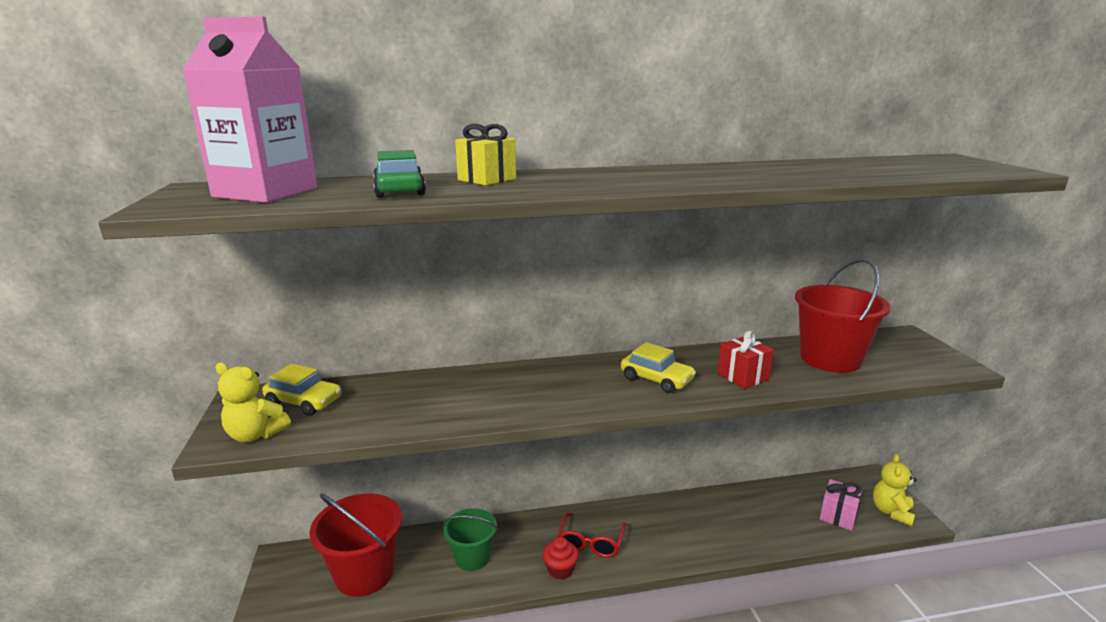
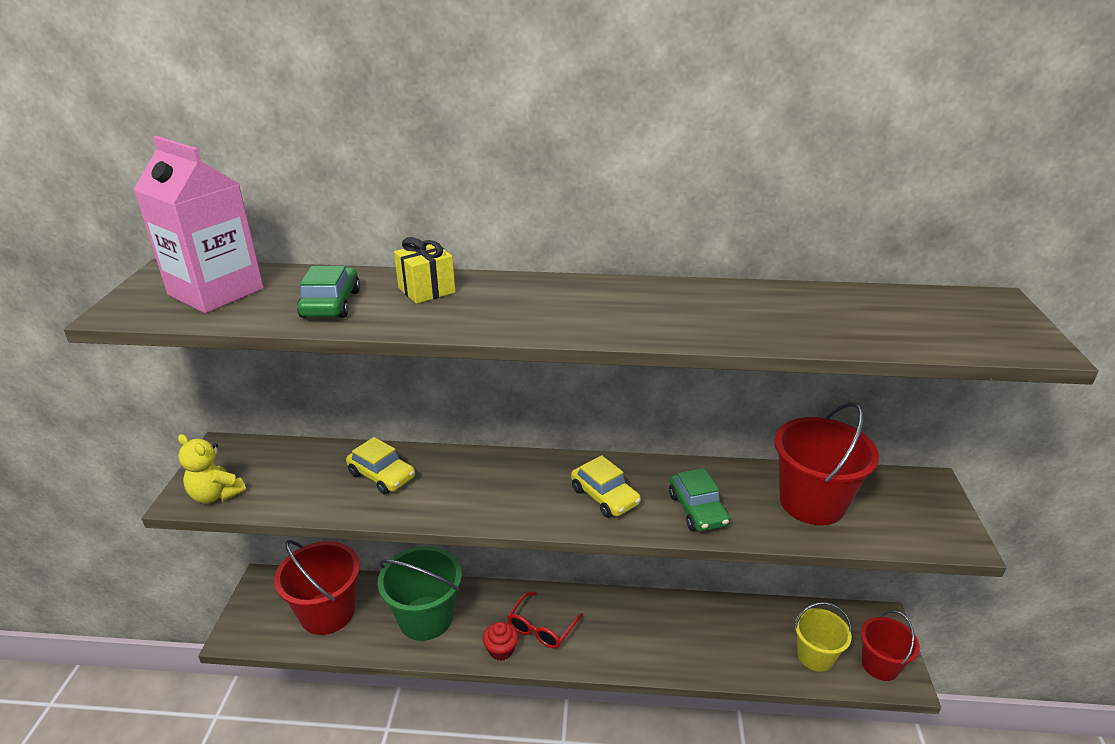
camera: 15 degrees right, 10 degrees up
(304, 402) = (268, 463): yellow car -> yellow car (382, 475)
(472, 557) = (425, 618): green bucket -> green bucket, size x1.59
(742, 377) = (697, 510): red gift -> green car
(838, 516) = (815, 656): pink gift -> yellow bucket
(891, 512) = (880, 665): yellow teddy bear -> red bucket

